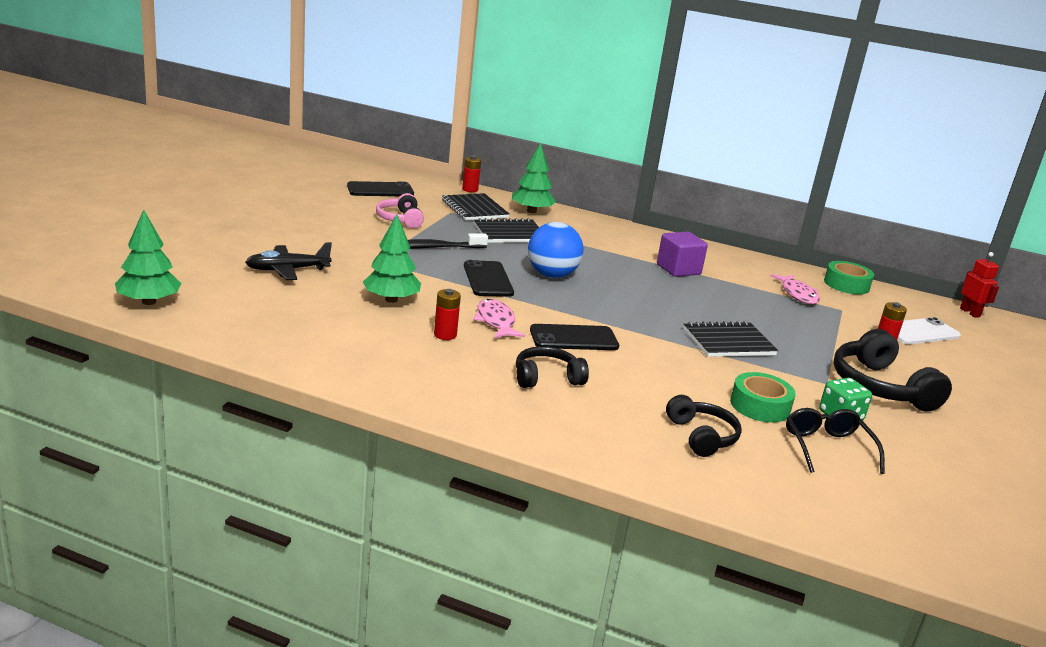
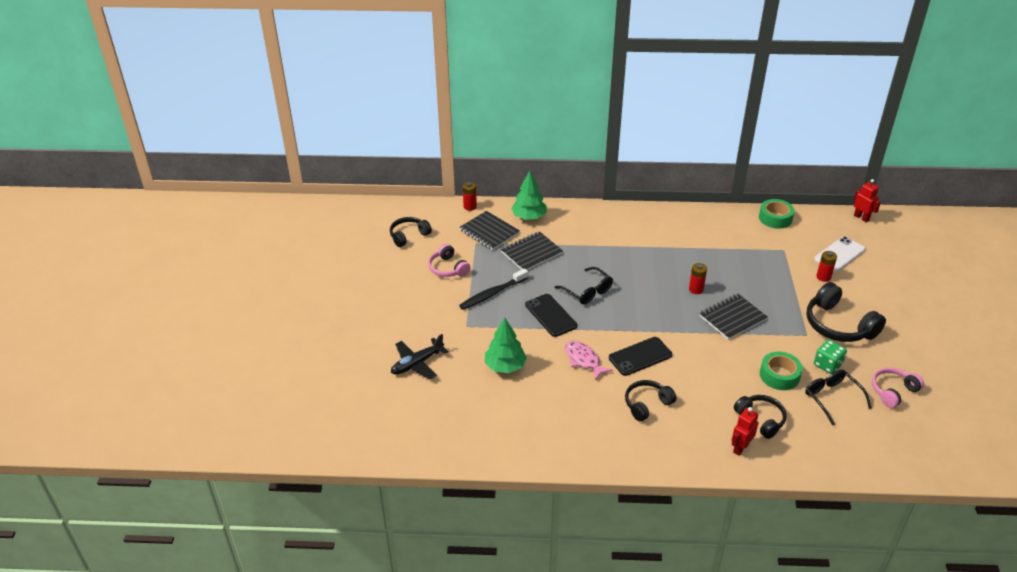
camera: 15 degrees left, 15 degrees up
(149, 302) = (357, 438): green tree -> none
(380, 190) = (408, 236): black phone -> black headphones
(445, 335) = (562, 388): red battery -> red battery (696, 289)
(552, 275) = (587, 291): blue ball -> black glasses
(649, 453) = (740, 448): none -> red robot
(678, 269) = (663, 248): purple cube -> none
(798, 294) = (750, 244): pink fish -> none
(930, 468) = (893, 391): none -> pink headphones

